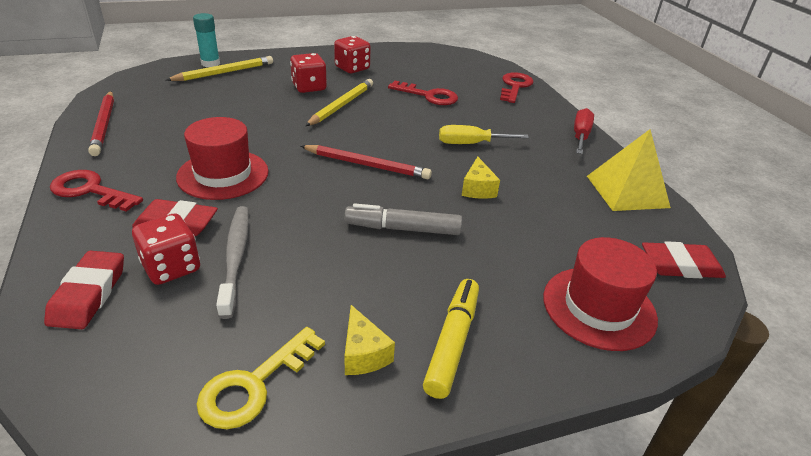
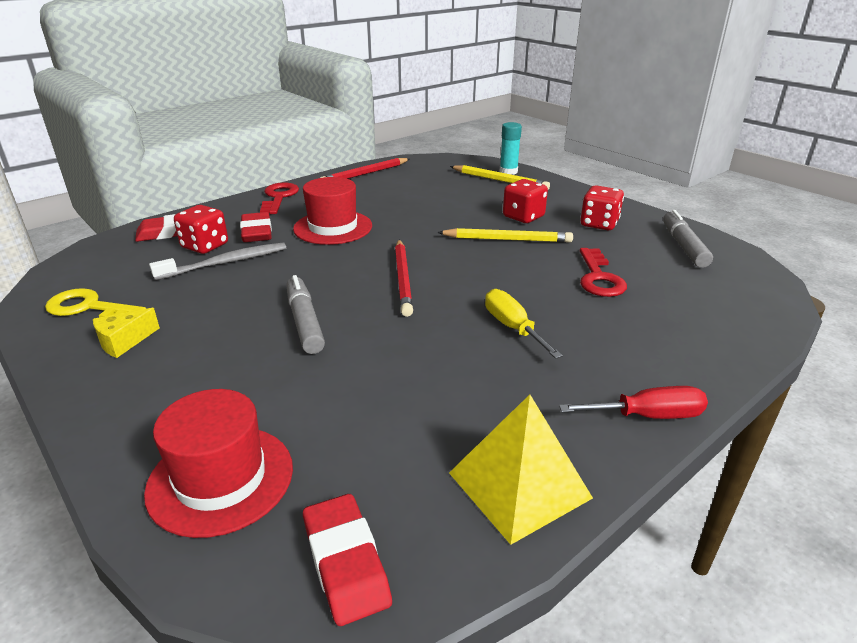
camera: 70 degrees right, 5 degrees down
(410, 58) = (683, 246): none -> grey marker
(452, 342) = (143, 383): yellow marker -> none
(477, 189) = (412, 351): yellow cheese -> none
(515, 86) = (728, 332): red key -> none

